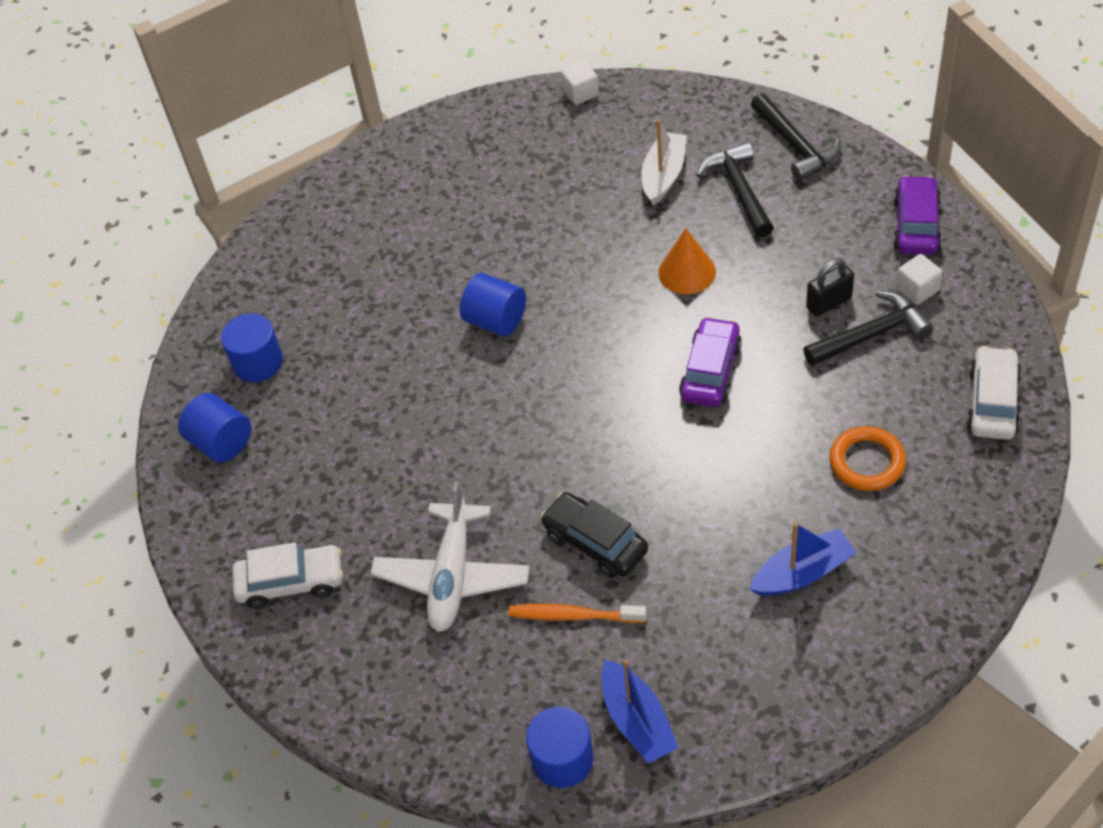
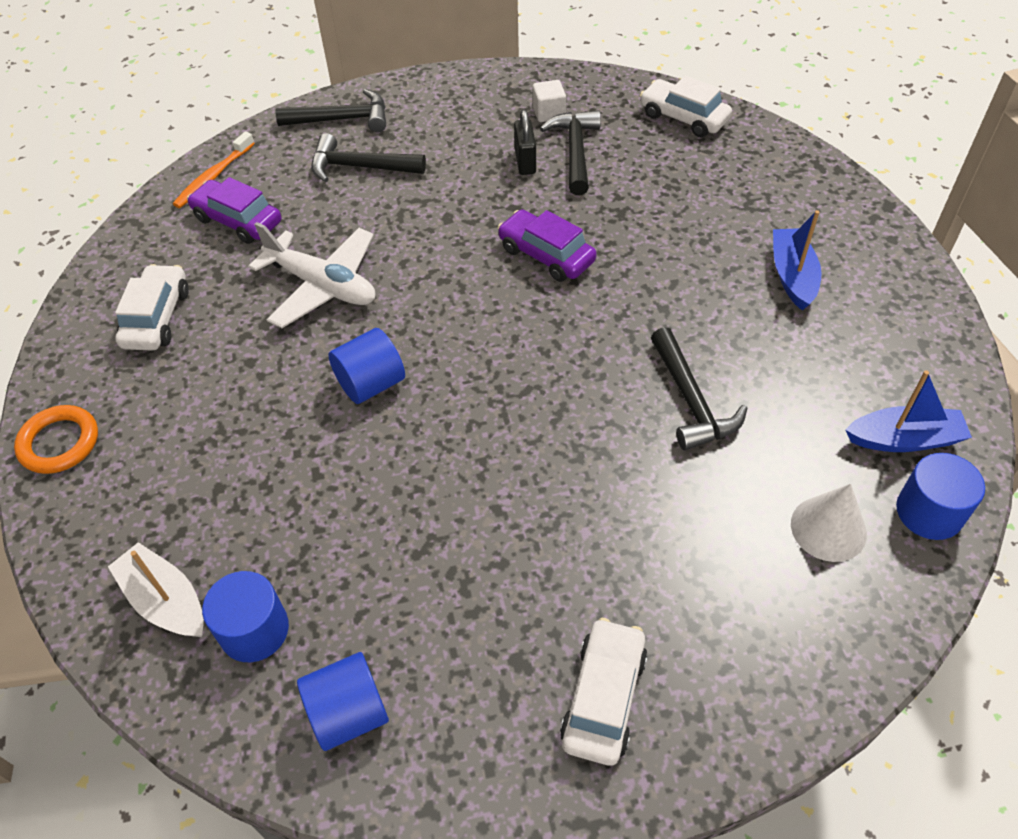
camera: 70 degrees left, 0 degrees up
(452, 575) = (672, 531): white plane -> white plane (322, 286)
(489, 160) = (157, 318): none -> white car
(507, 685) = (828, 528): none -> white cone
(573, 616) = (768, 446): orange toothbrush -> orange toothbrush (213, 177)
(580, 93) = (142, 223): white cube -> none
(595, 542) = (691, 401): black car -> black hammer
(663, 175) = (299, 205): white boat -> white boat (166, 601)
(687, 272) = (423, 230): orange cone -> none
(867, 462) = (701, 200): orange ring -> orange ring (59, 443)
(916, 225) = (484, 90): purple car -> purple car (238, 221)

